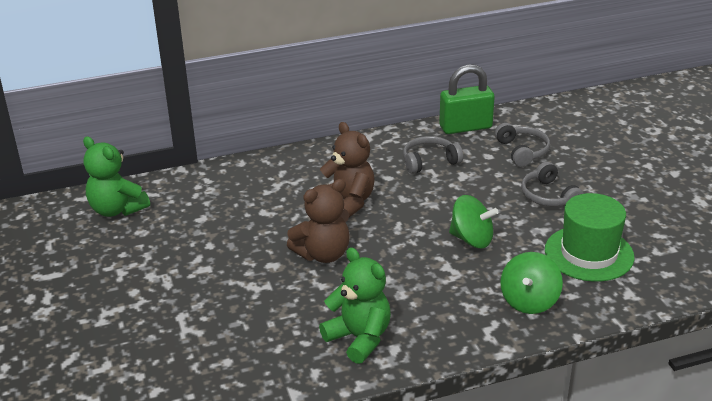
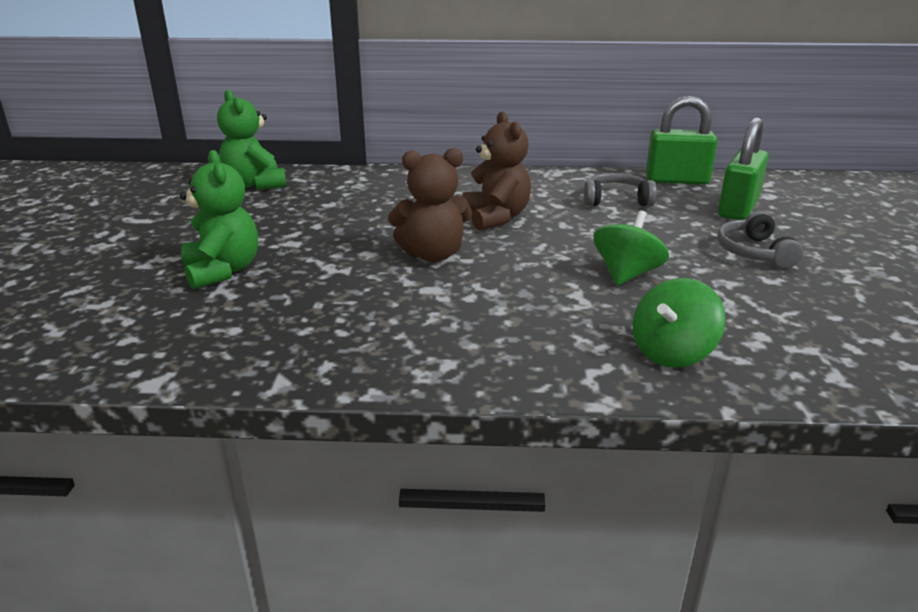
camera: 20 degrees right, 5 degrees down
(359, 338) = (411, 342): green teddy bear -> green teddy bear (223, 271)
(472, 239) = (626, 274): green spinning top -> green spinning top turned 105 degrees counterclockwise
(522, 151) = (738, 209): grey headphones -> green padlock
(589, 253) = (788, 318): green hat -> none

